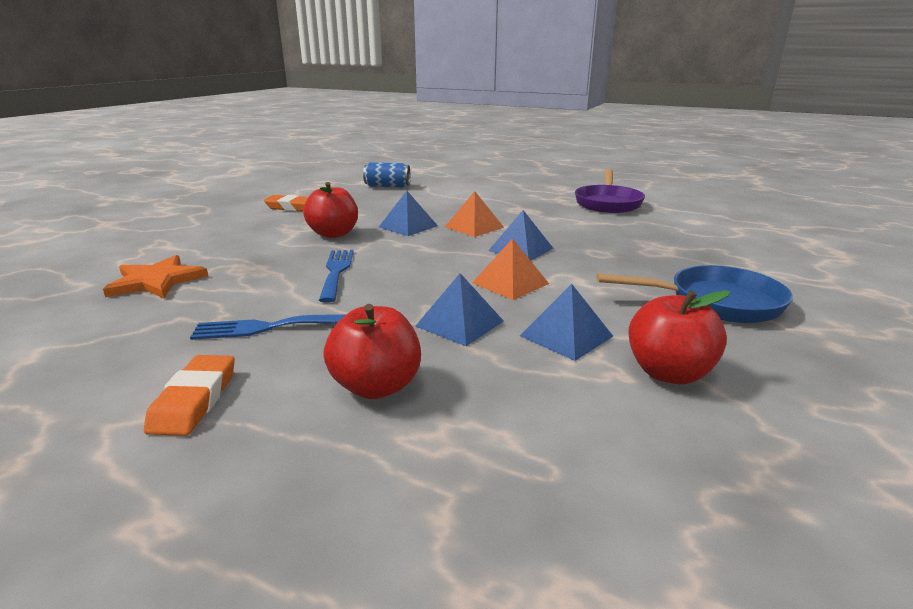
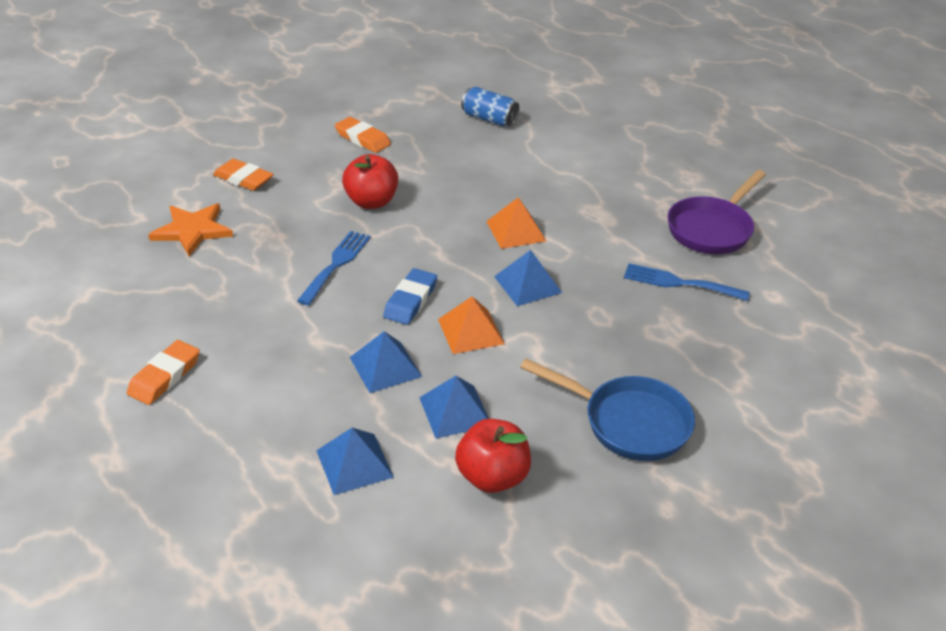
camera: 25 degrees right, 15 degrees up
(193, 243) = (243, 179): none -> orange eraser
(268, 327) = (244, 319): blue fork -> blue fork (679, 283)
(376, 386) = (280, 408): red apple -> none
(408, 226) = (451, 209): blue pyramid -> blue pyramid (354, 463)
(433, 277) = (410, 300): none -> blue eraser

